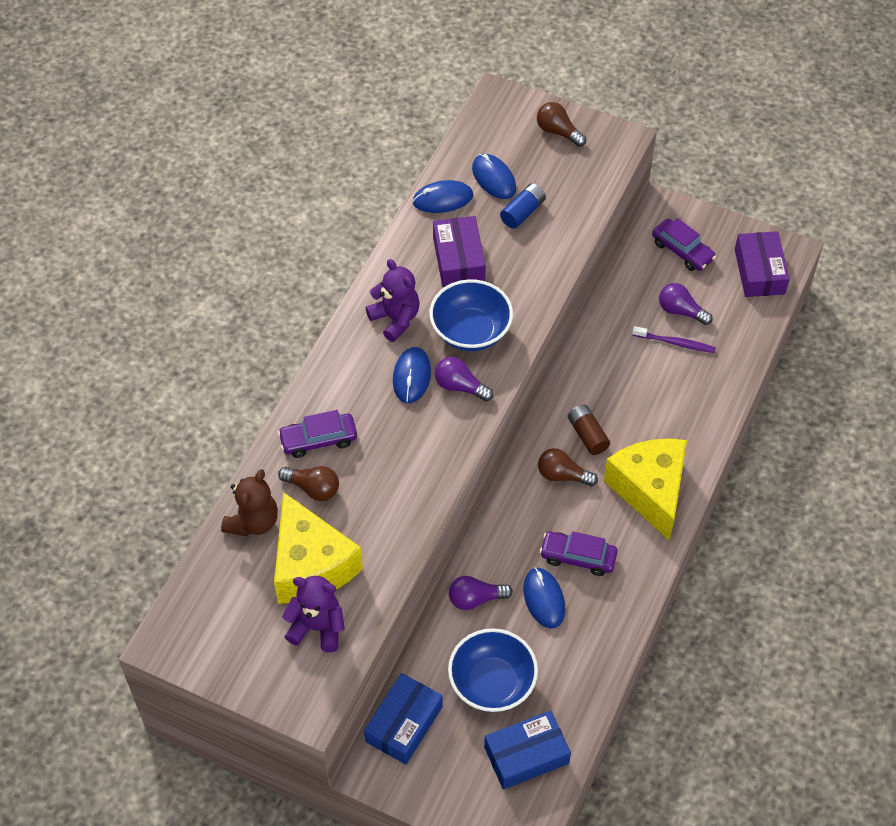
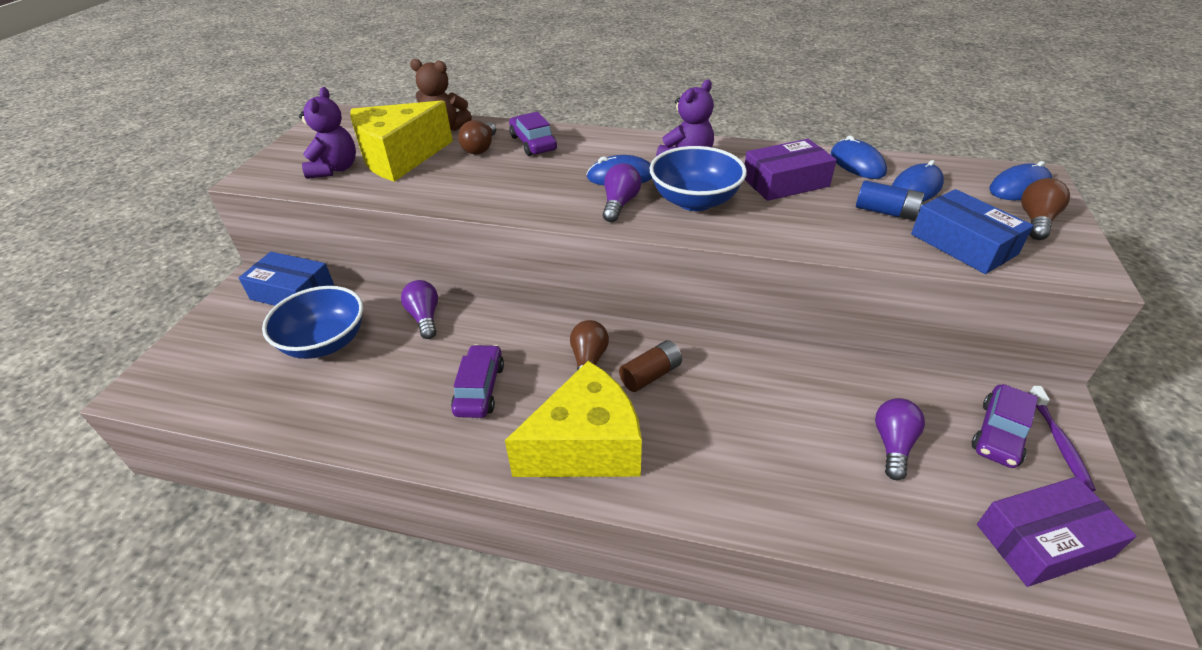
camera: 80 degrees right, 15 degrees down
(526, 755) = (234, 380): blue box -> blue box (963, 244)
(544, 599) = (424, 367): blue mouse -> blue mouse (1019, 187)
(675, 343) = (835, 445): purple toothbrush -> purple toothbrush (1059, 442)

